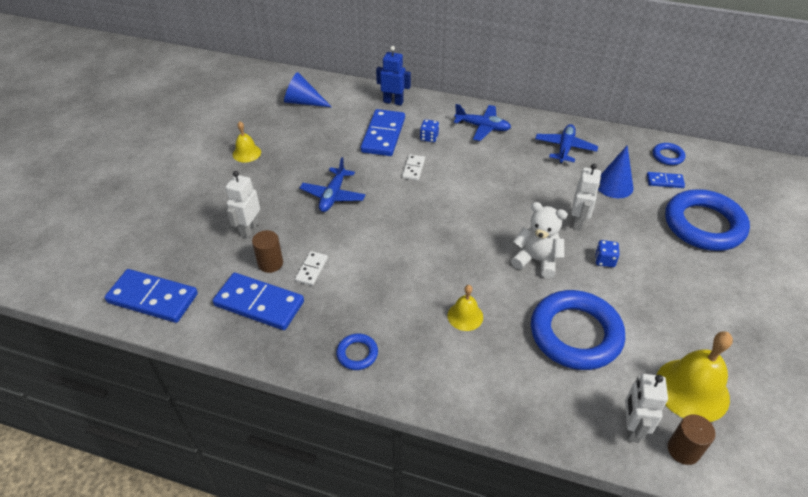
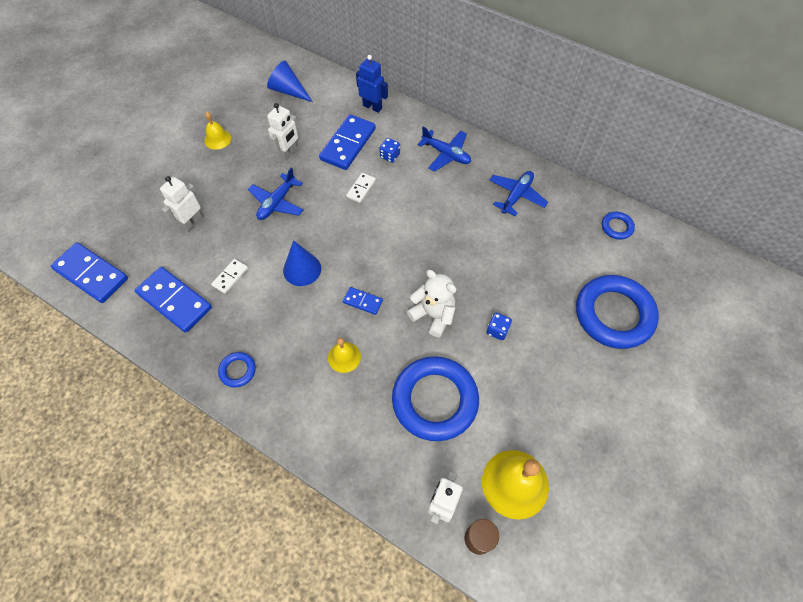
camera: 15 degrees right, 15 degrees up
(270, 263) = (198, 262): brown cylinder -> none
(578, 222) = (491, 283): white robot -> white robot (288, 153)
(614, 185) = (546, 249): blue cone -> blue cone (302, 269)
(665, 181) = (599, 256): blue domino -> blue domino (363, 301)

